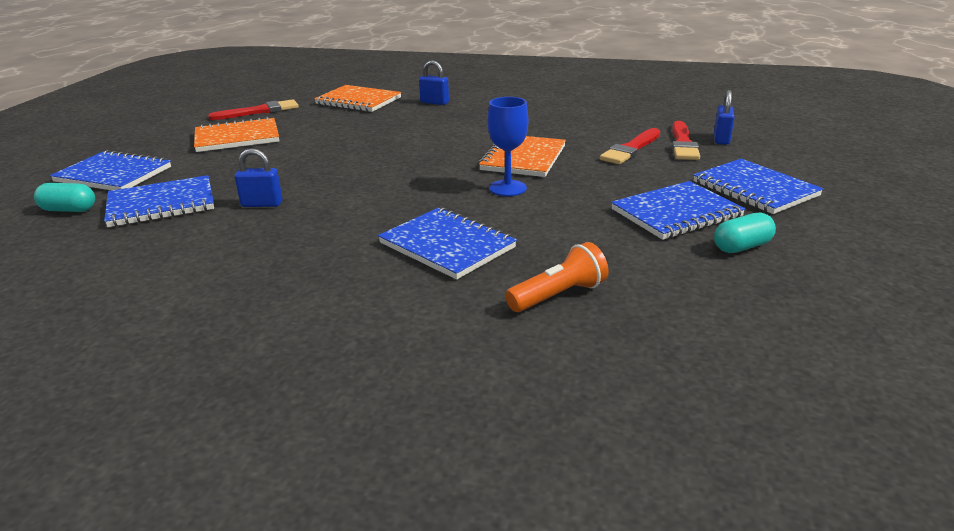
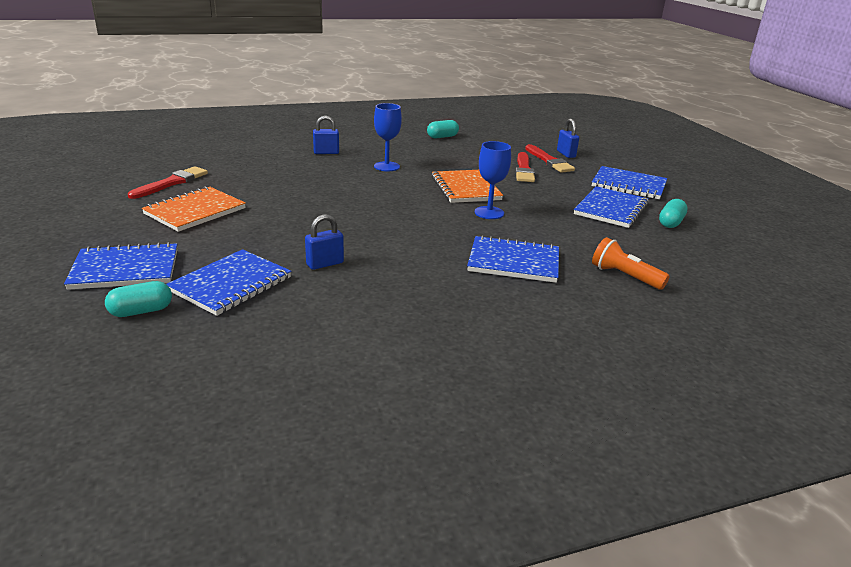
camera: 35 degrees left, 0 degrees up
(358, 101) = (255, 160): orange notebook -> none
(473, 123) = (386, 166): none -> blue goblet
(558, 295) = (625, 276): orange flashlight -> orange flashlight turned 75 degrees counterclockwise
(587, 101) = (442, 137): none -> turquoise capsule

